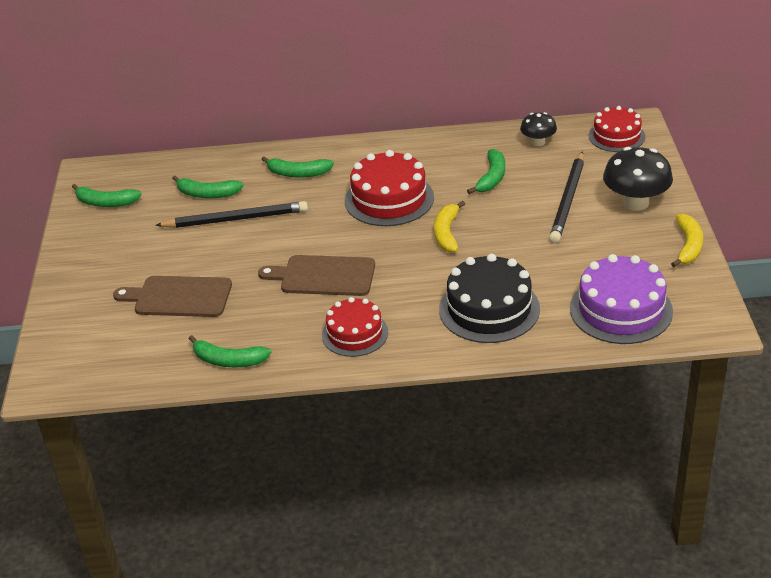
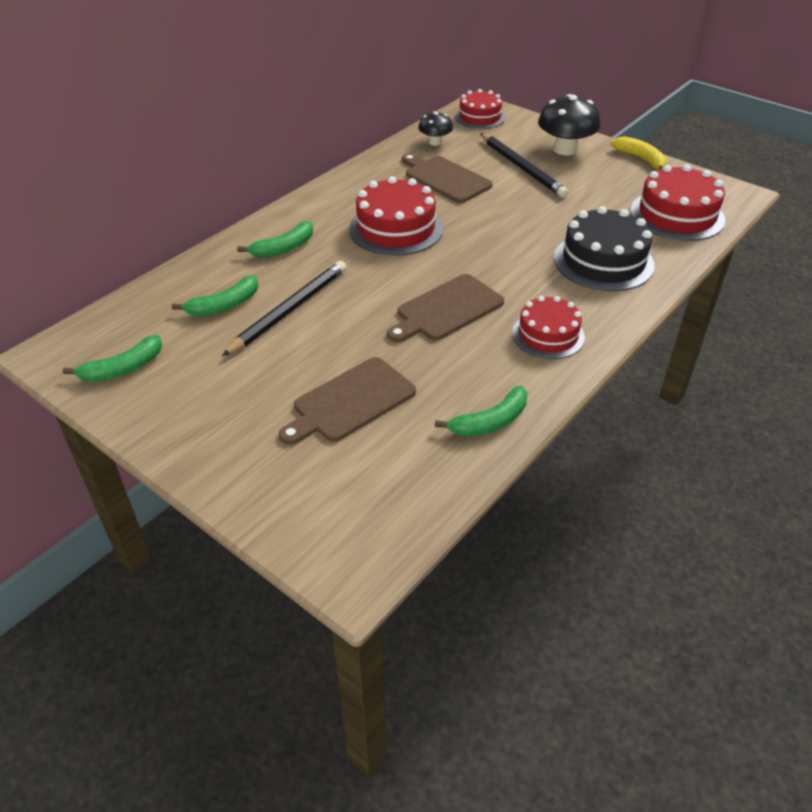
camera: 50 degrees left, 5 degrees up
(447, 233) = (482, 229): yellow banana -> none
(492, 178) = (445, 178): green banana -> brown cutting board
(621, 310) = (677, 215): purple cake -> red cake

